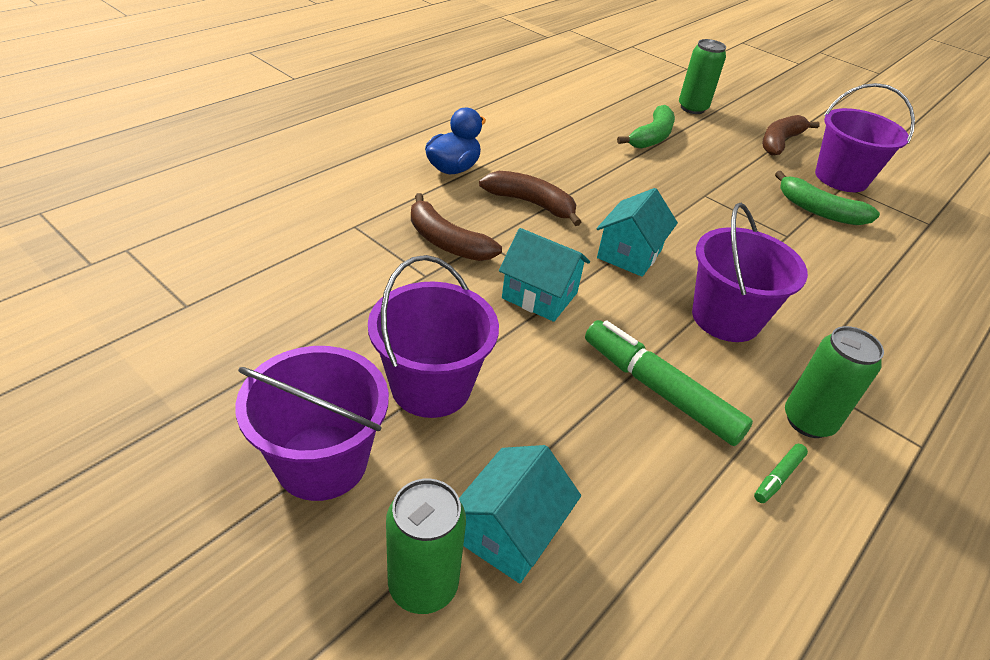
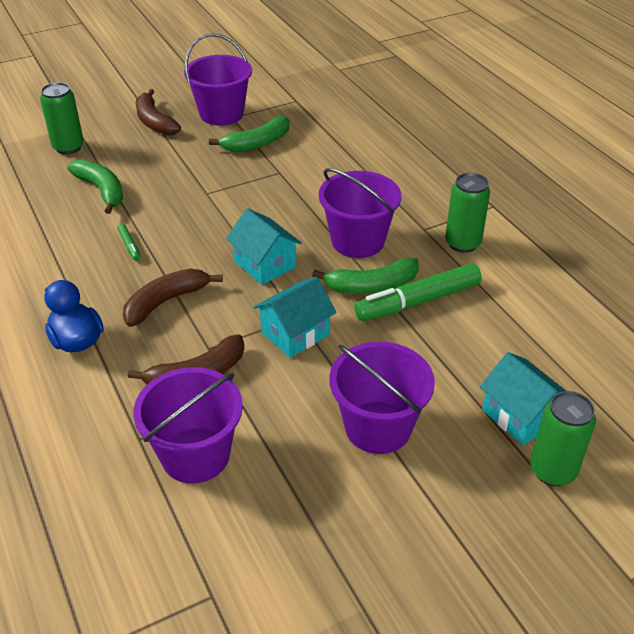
camera: 65 degrees left, 0 degrees up
(322, 462) = (438, 511): purple bucket -> purple bucket (195, 455)
(656, 343) = (371, 286): none -> green banana
(778, 477) = (503, 275): green marker -> green marker (129, 246)

